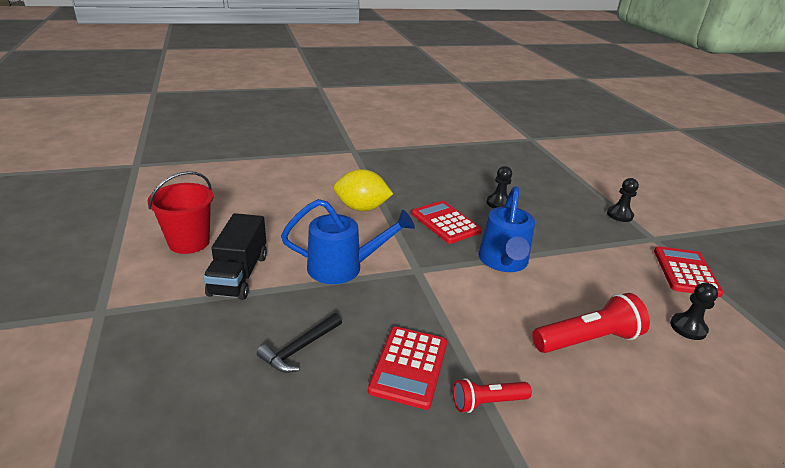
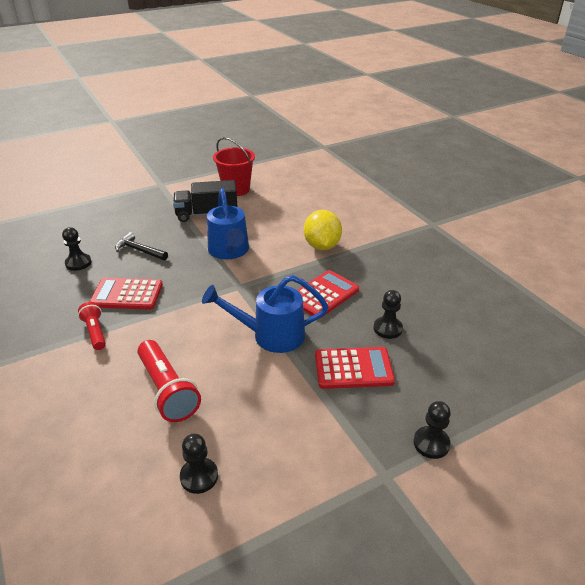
camera: 80 degrees right, 5 degrees up
(302, 427) = (78, 263): none -> black pawn
(686, 272) = (313, 499): red calculator -> red calculator (353, 368)

